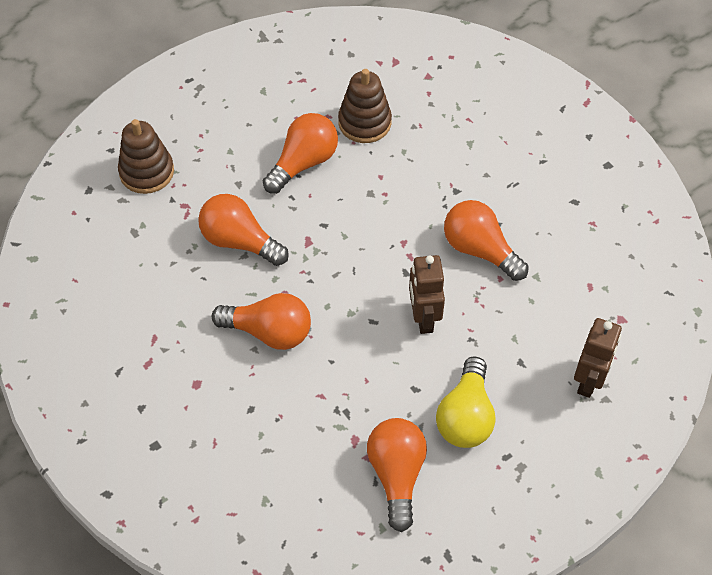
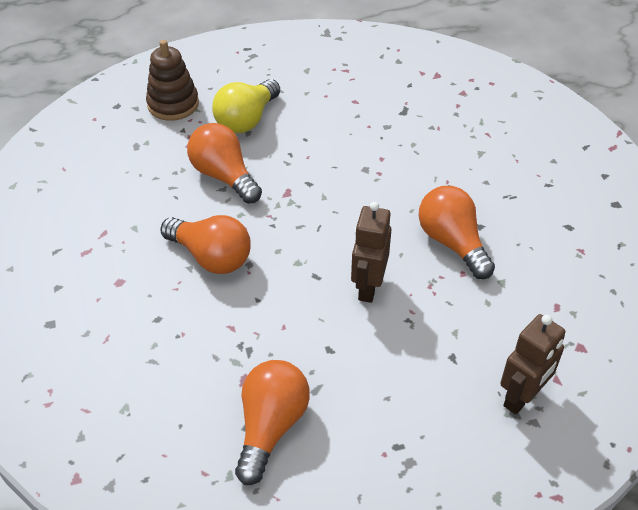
camera: 20 degrees right, 10 degrees down
(303, 163) = (315, 131): orange light bulb -> none
(364, 122) = (386, 113): brown stacking toy -> none
(465, 416) = (370, 392): yellow light bulb -> yellow light bulb (247, 120)

